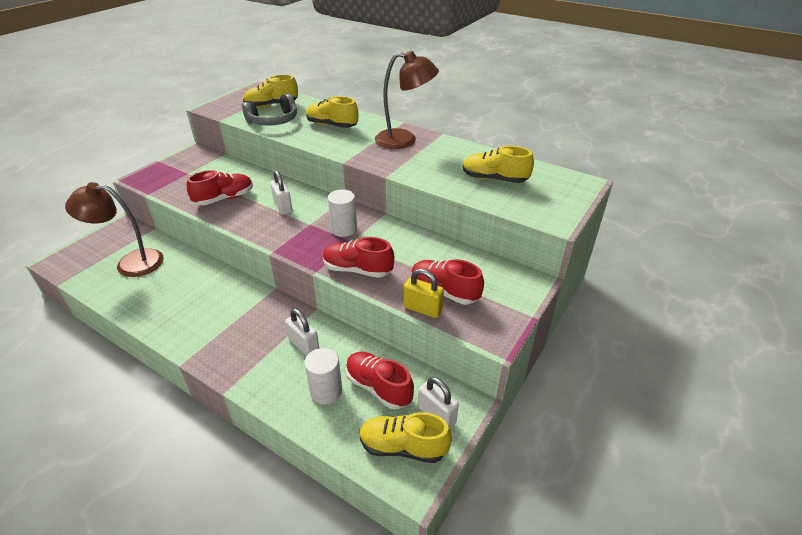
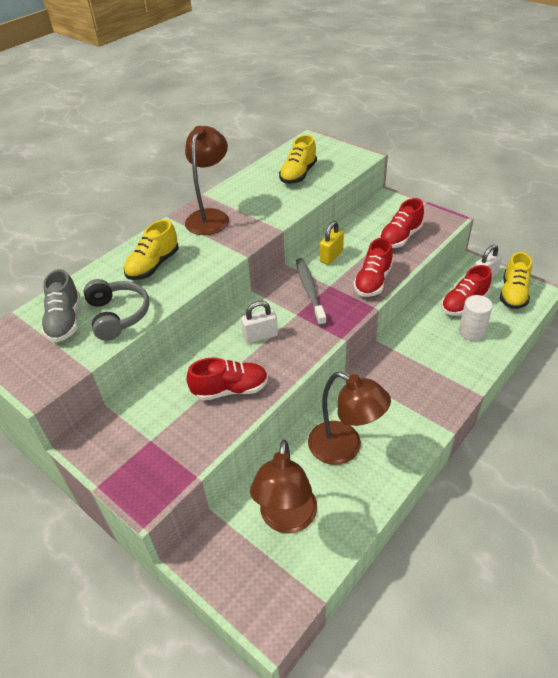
camera: 80 degrees left, 5 degrees up
(185, 290) = (344, 448): none -> brown lamp
(224, 199) = (230, 389): red shoe -> red shoe turned 105 degrees clockwise
(271, 105) = (65, 321): yellow shoe -> grey shoe
(304, 345) = (423, 347): white padlock -> none
(344, 229) = (309, 290): white cylinder -> grey toothbrush
(423, 309) = (421, 249): yellow padlock -> yellow padlock (331, 256)

